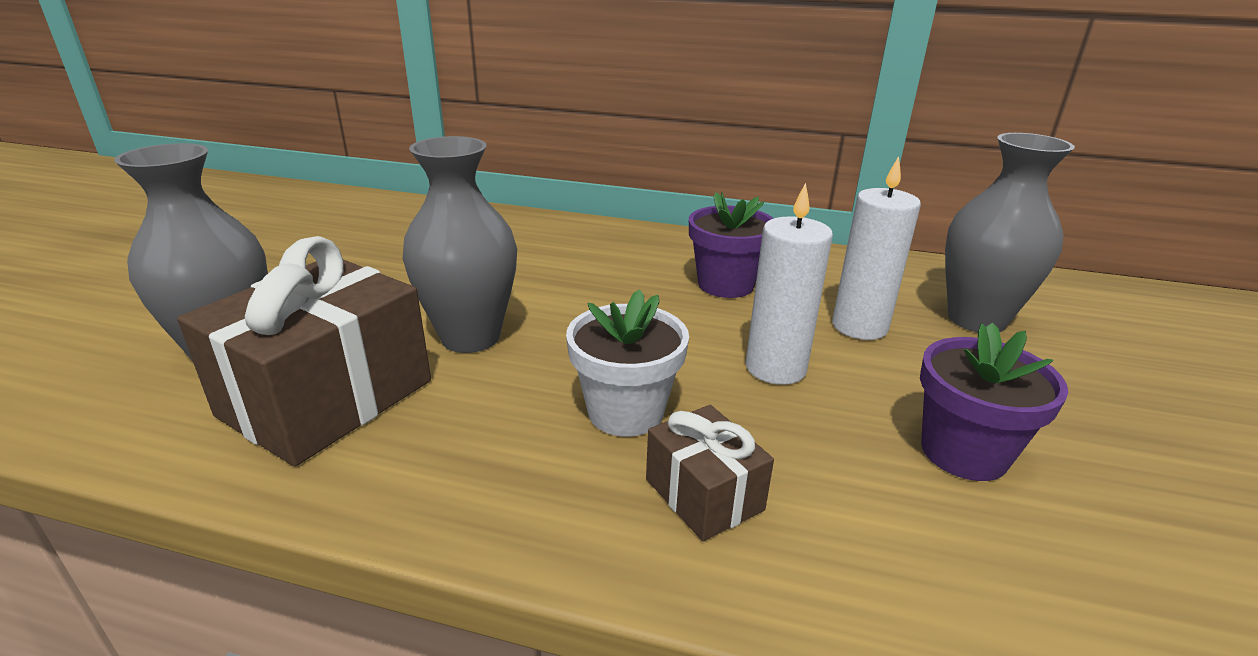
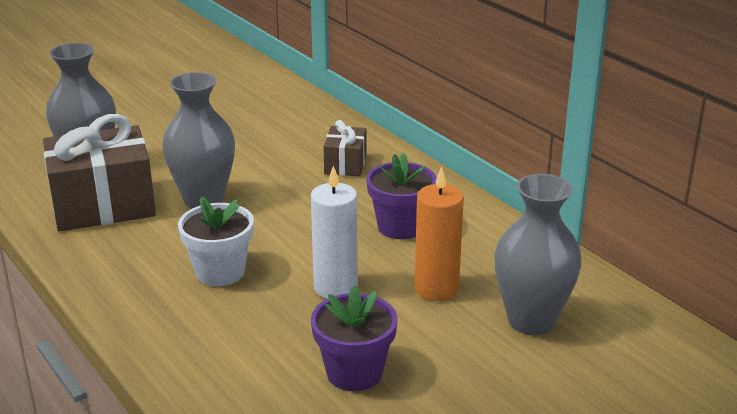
camera: 40 degrees right, 0 degrees up
(704, 494) = (196, 323): brown gift -> brown gift (345, 164)
(859, 326) = (436, 289): white candle -> orange candle

